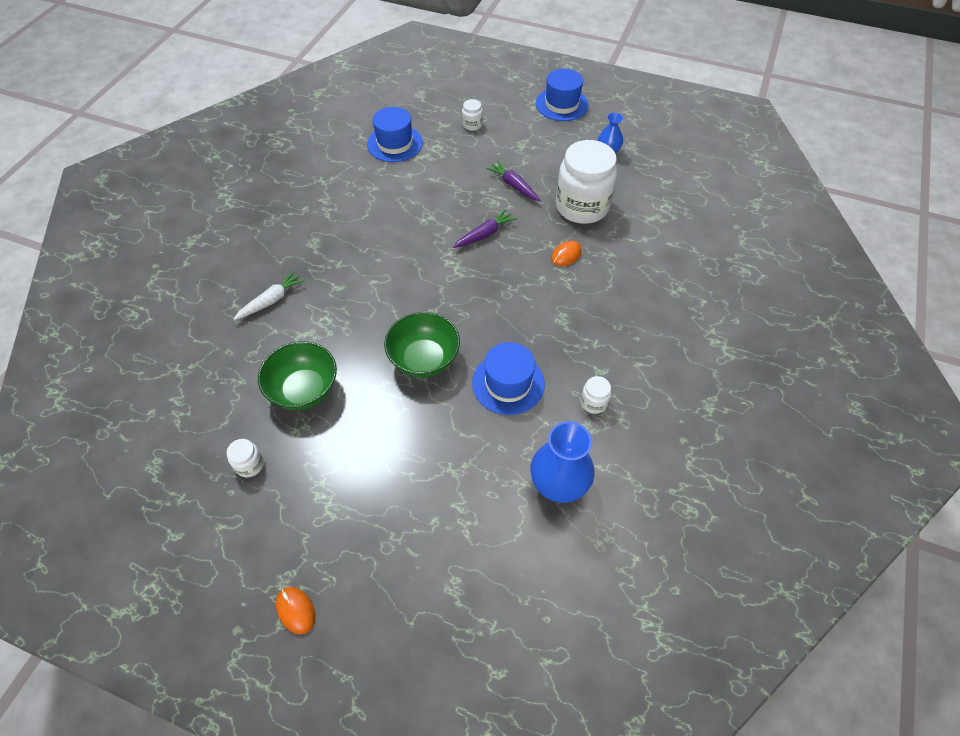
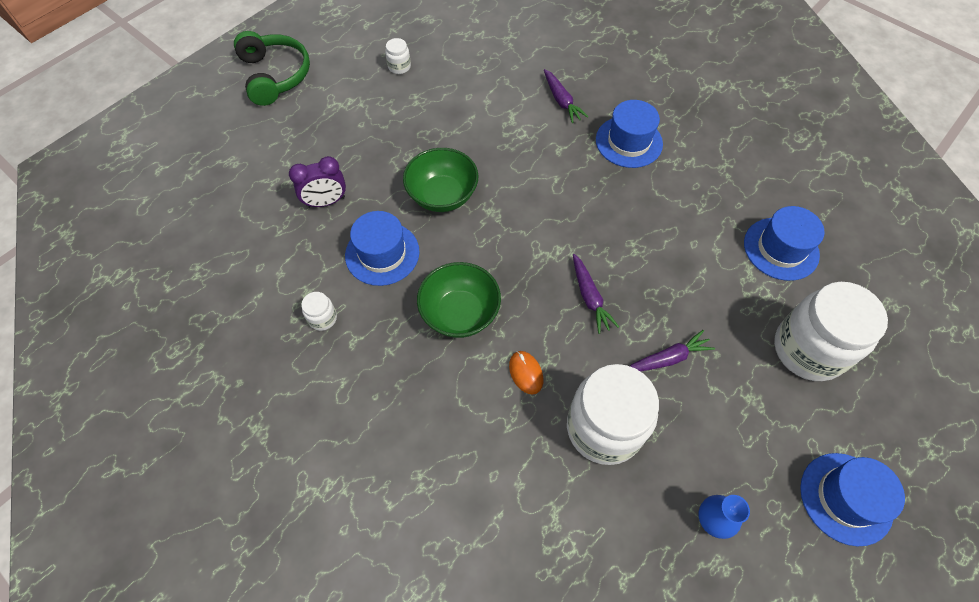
camera: 110 degrees right, 5 degrees up
(272, 300) = (561, 101): white carrot -> purple carrot
(296, 610) = (275, 75): orange mouse -> green headphones
(304, 389) = (451, 107): green bowl -> green bowl (460, 313)
(313, 242) = (629, 142): none -> blue hat
(470, 456) = (326, 202): none -> purple clock
(472, 125) = (808, 349): white jar -> white jar, size x2.42
(558, 483) = (263, 257): blue vase -> none

